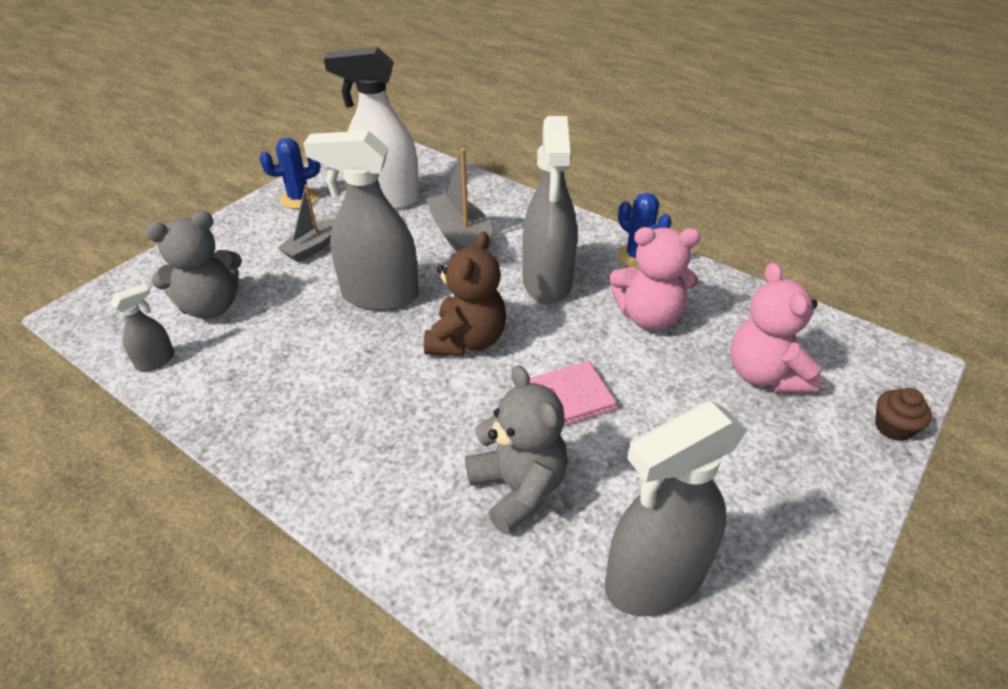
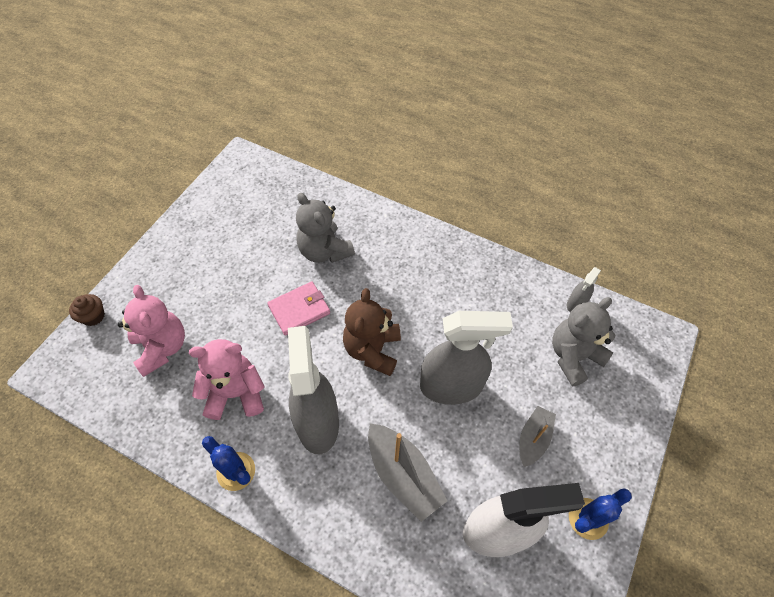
camera: 170 degrees right, 15 degrees up
(654, 579) = (256, 217): grey spray bottle -> none

